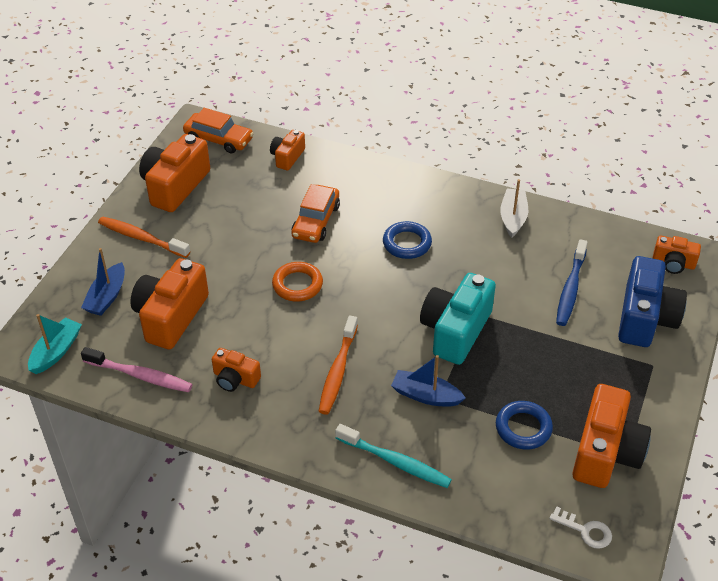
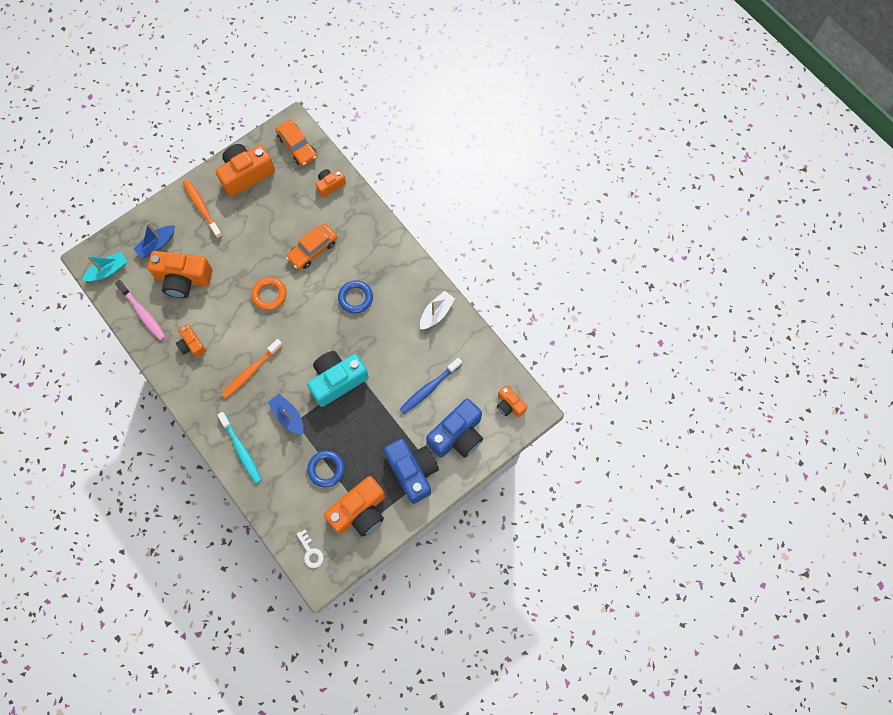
camera: 30 degrees right, 25 degrees up
(171, 316) = (183, 279): orange camera -> orange camera turned 135 degrees counterclockwise
(629, 378) = (413, 471): none -> blue camera

